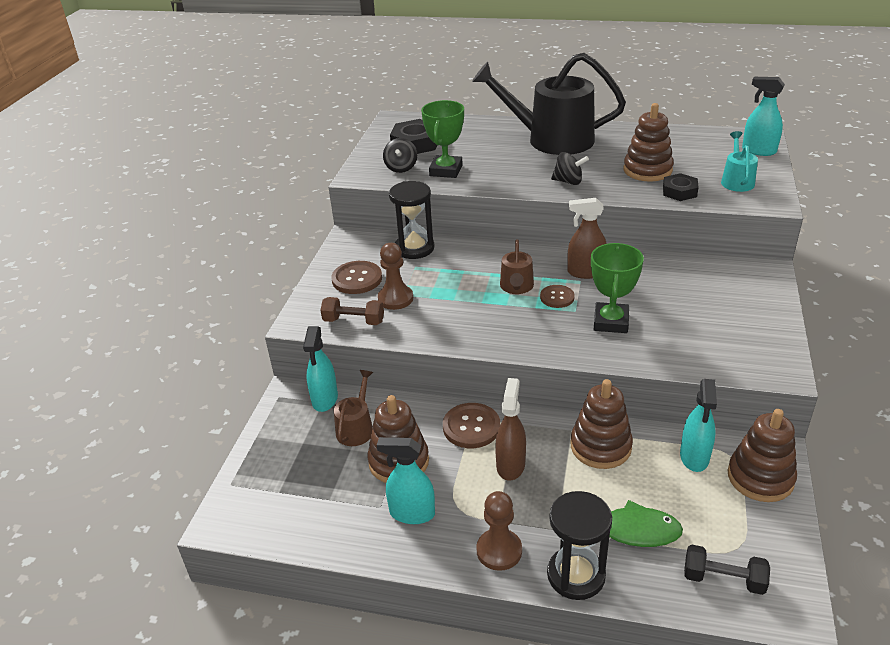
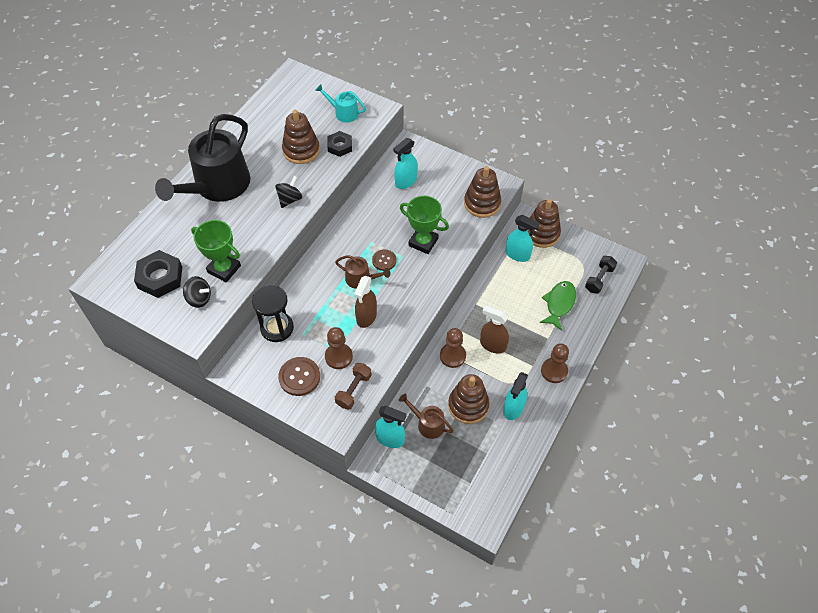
camera: 75 degrees left, 20 degrees up
(471, 427) = (452, 356): brown button -> brown pawn
(576, 575) = (580, 340): black hourglass -> none
(585, 272) = (364, 235): brown spray bottle -> brown spray bottle (366, 317)
(600, 446) = (494, 294): brown stacking toy -> brown stacking toy (482, 203)
(758, 151) = (311, 84): turquoise spray bottle -> turquoise spray bottle (405, 181)

